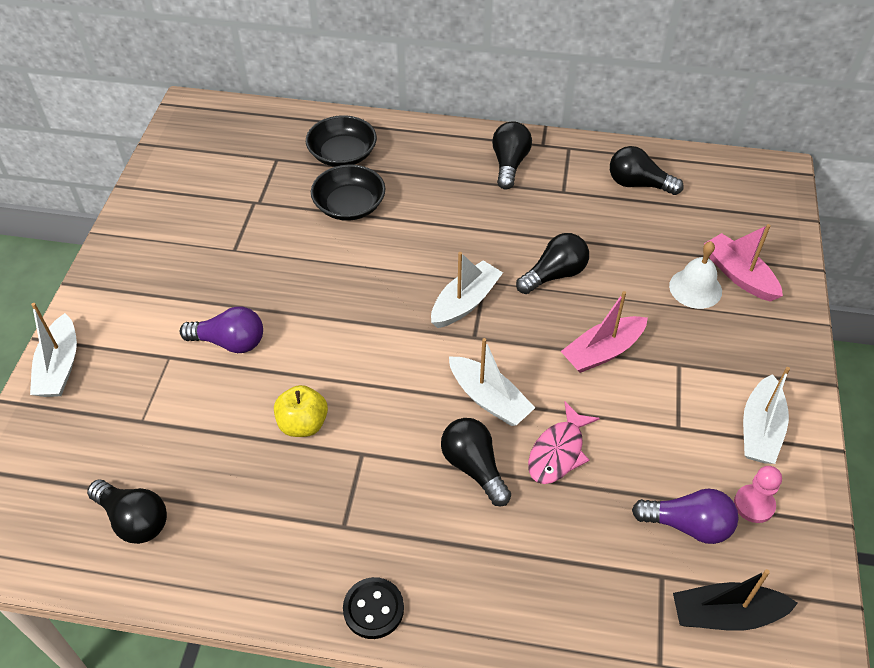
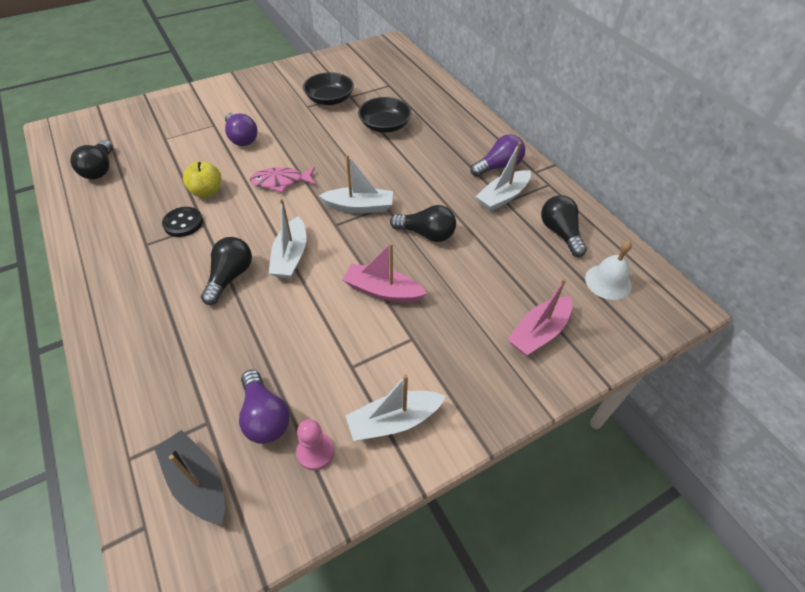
camera: 50 degrees right, 0 degrees up
(60, 367) = (178, 98): white boat -> white boat (503, 197)
(342, 154) = (421, 103): black bowl -> black bowl (329, 99)
(373, 609) = (94, 286): black button -> black button (183, 223)
(509, 164) = (498, 166): black light bulb -> purple light bulb
(558, 452) = (275, 311): pink fish -> pink fish (281, 182)
(695, 288) = (496, 312): white bell -> white bell (608, 282)
(739, 275) = (539, 332): pink boat -> pink boat turned 150 degrees counterclockwise

